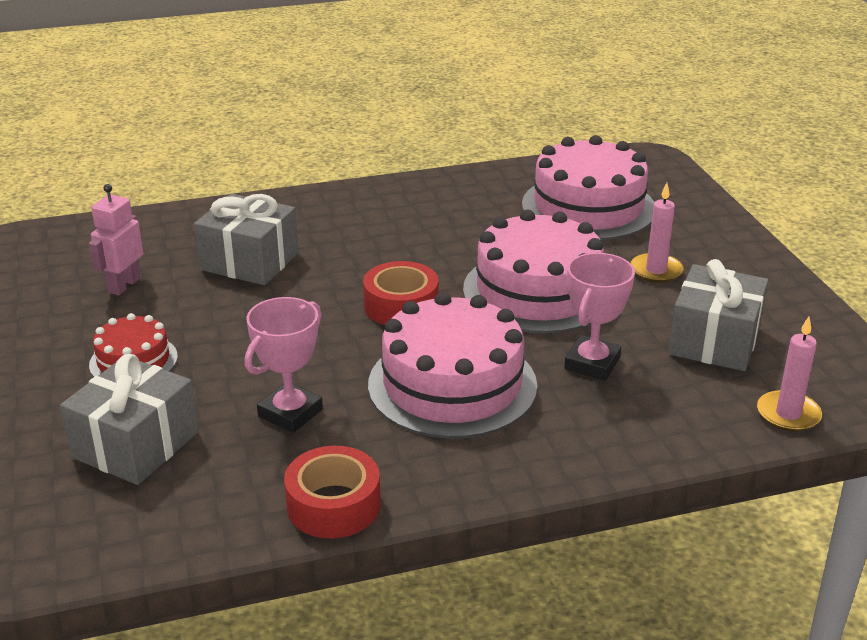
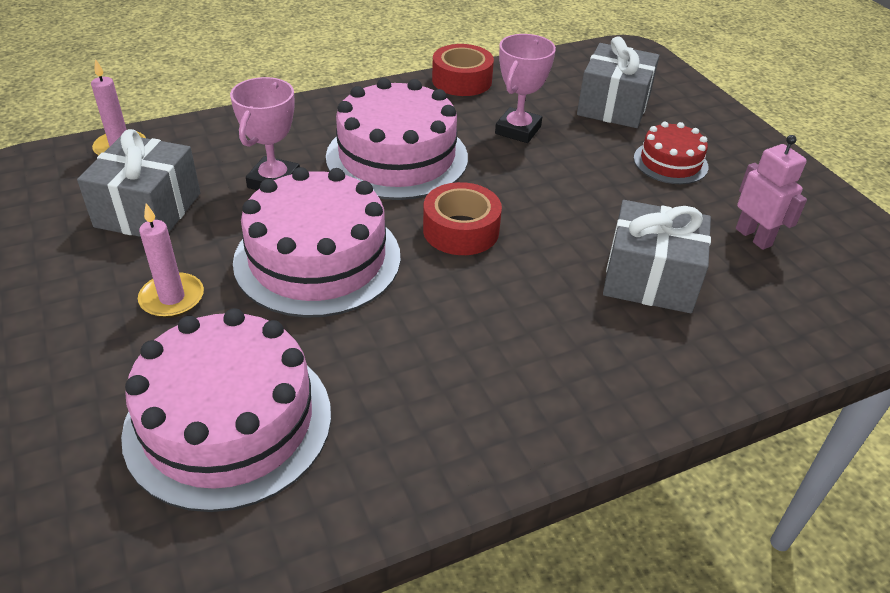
camera: 170 degrees right, 10 degrees up
(124, 285) = (753, 237): pink robot -> pink robot turned 45 degrees counterclockwise

